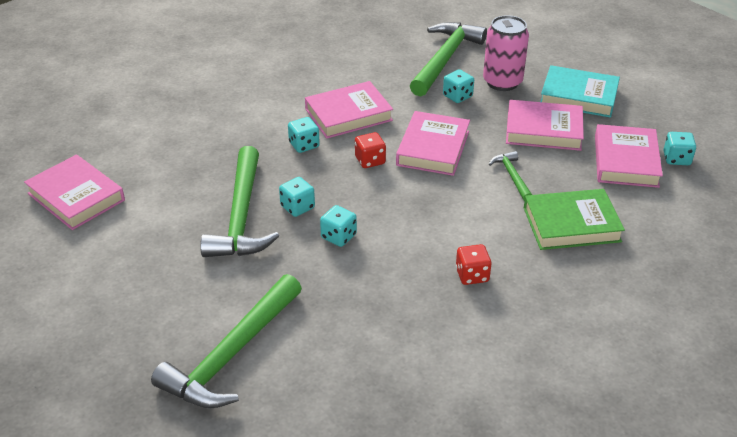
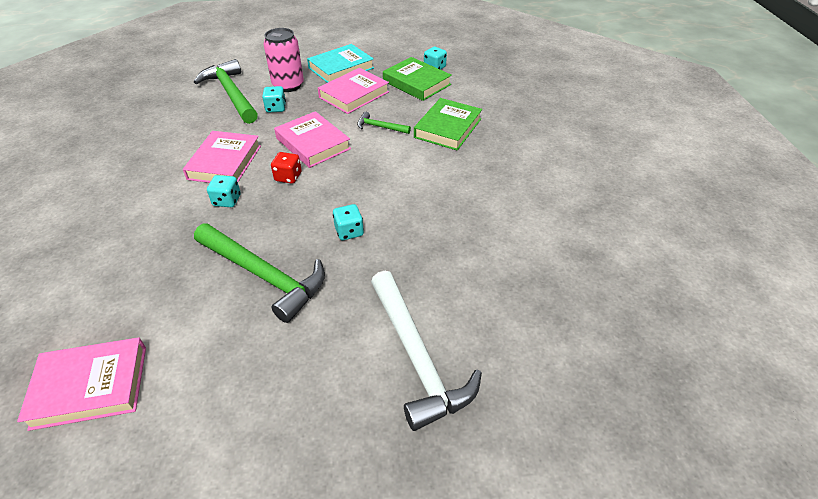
camera: 55 degrees left, 5 degrees up
(231, 355) = (417, 358): green hammer -> white hammer
(297, 207) = (292, 238): turquoise dice -> none
(472, 275) = (452, 188): red dice -> none
(626, 161) = (416, 83): pink book -> green book

